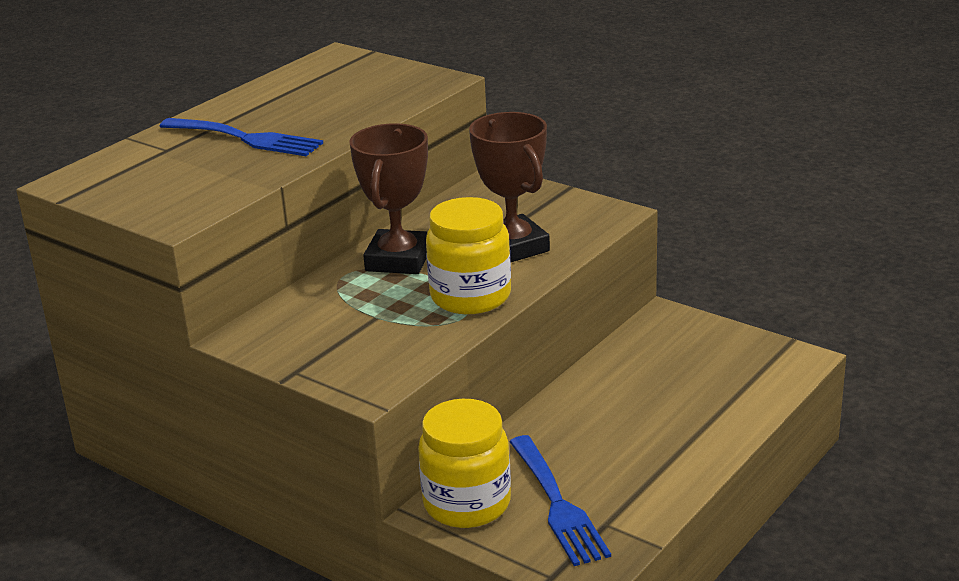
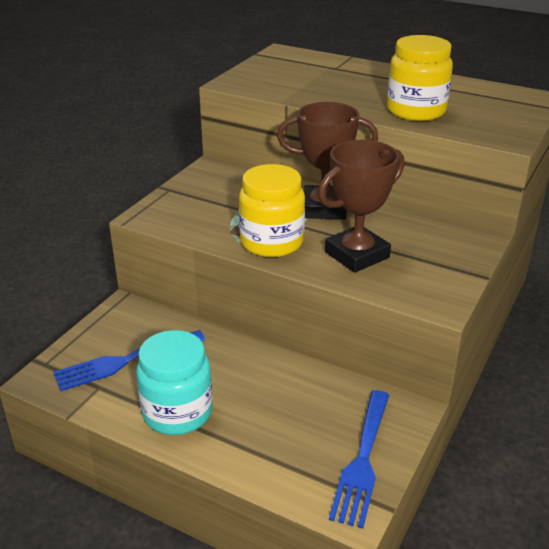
camera: 80 degrees right, 5 degrees up
(246, 138) = (359, 86): blue fork -> blue fork (362, 461)
(467, 504) = (129, 320): yellow jar -> yellow jar (416, 111)
(658, 460) = (177, 412): none -> turquoise jar

